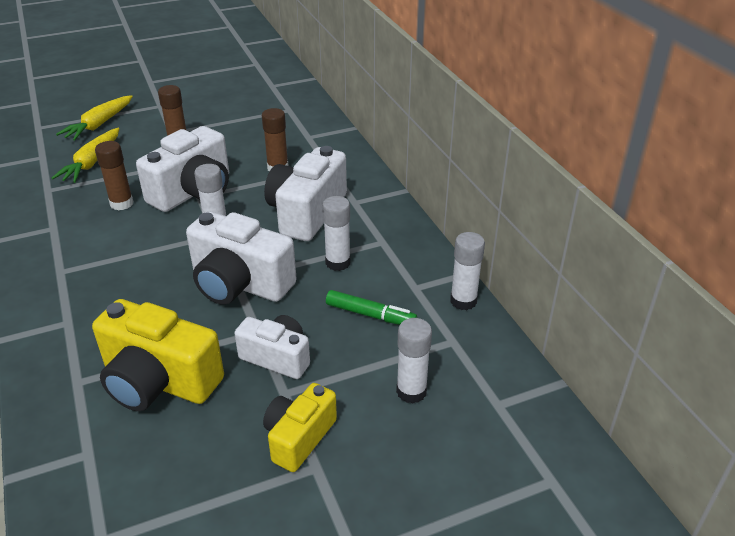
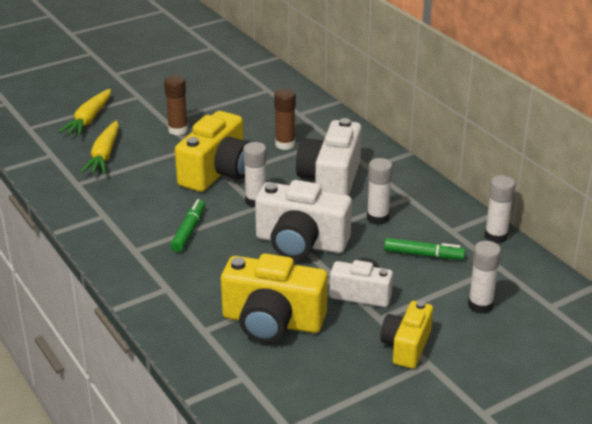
camera: 10 degrees left, 5 degrees down
(121, 203) = (156, 189): brown glue stick -> none
(128, 255) = (189, 230): none -> green marker
(193, 192) = (217, 172): white camera -> yellow camera

